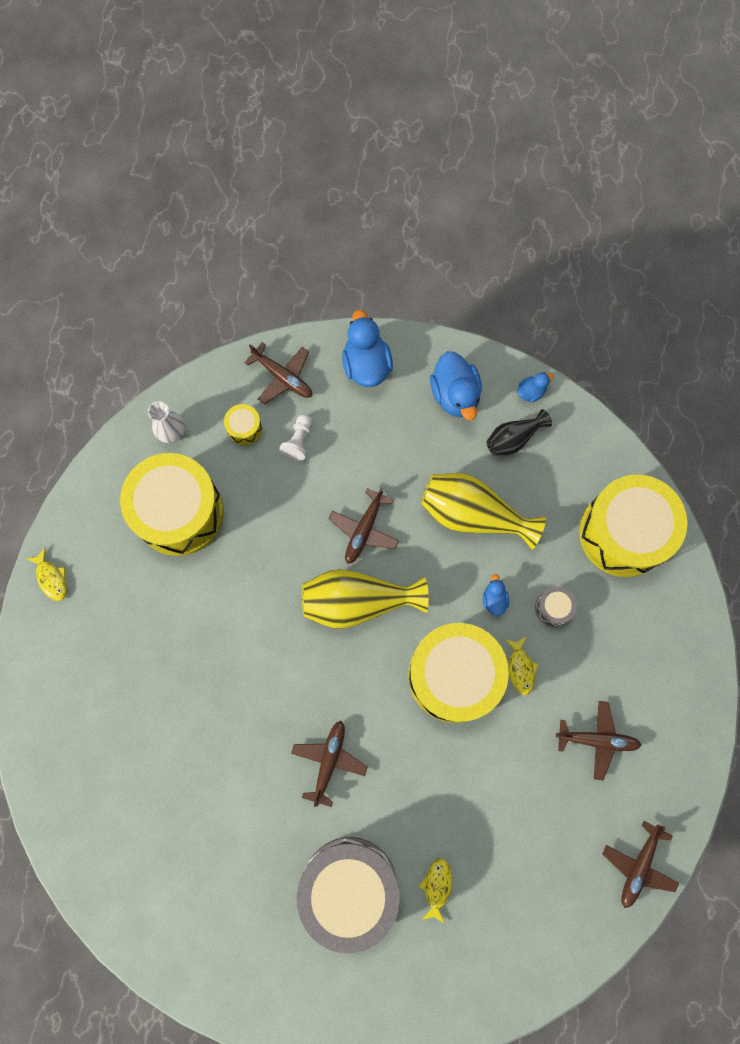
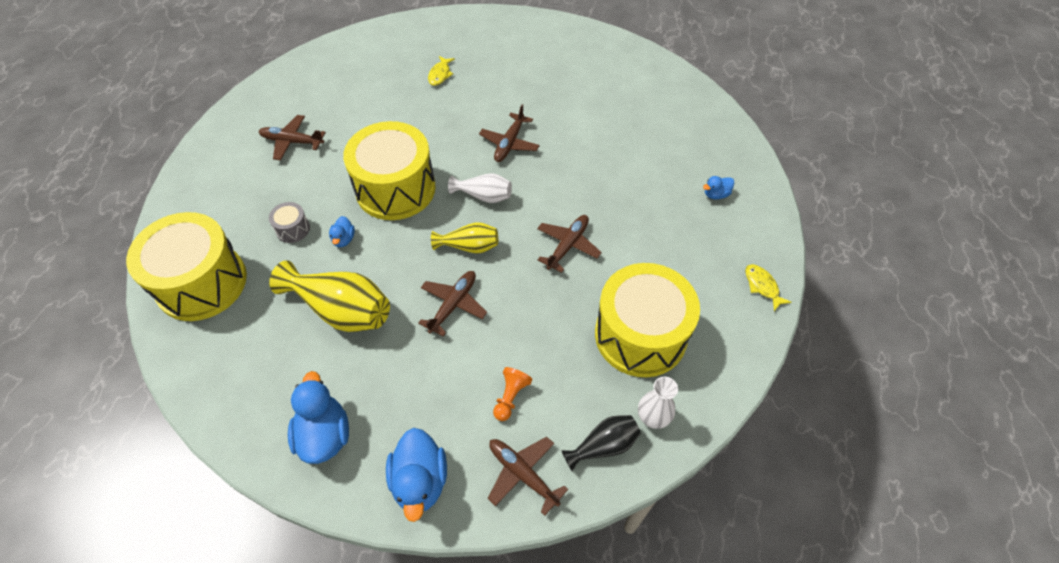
camera: 175 degrees left, 20 degrees down
(244, 428) = (570, 416): yellow drum -> none
(298, 441) = (510, 397): white pawn -> orange pawn
(349, 887) = (503, 78): grey drum -> none
(350, 673) = (484, 196): none -> white vase
(357, 601) = (469, 246): yellow vase -> yellow vase, size x0.57
(513, 439) = (275, 380): black vase -> black vase (603, 446)
(520, 668) = (337, 189): yellow fish -> none
(531, 392) = (237, 431): blue duck -> blue duck (716, 194)
(638, 865) = (292, 75): brown plane -> brown plane (567, 246)

